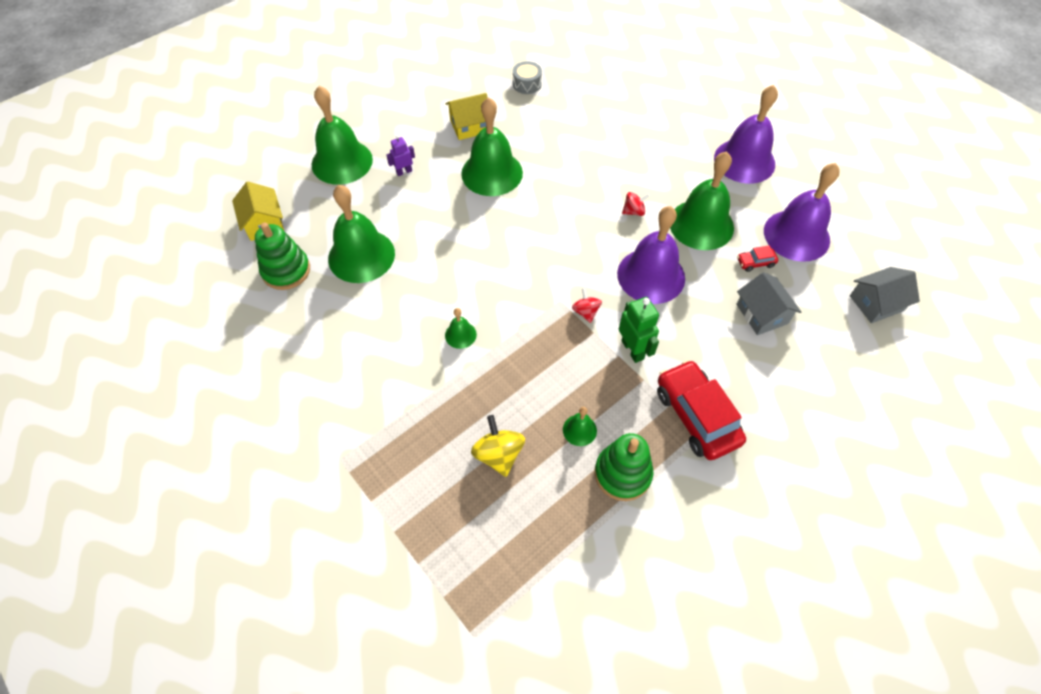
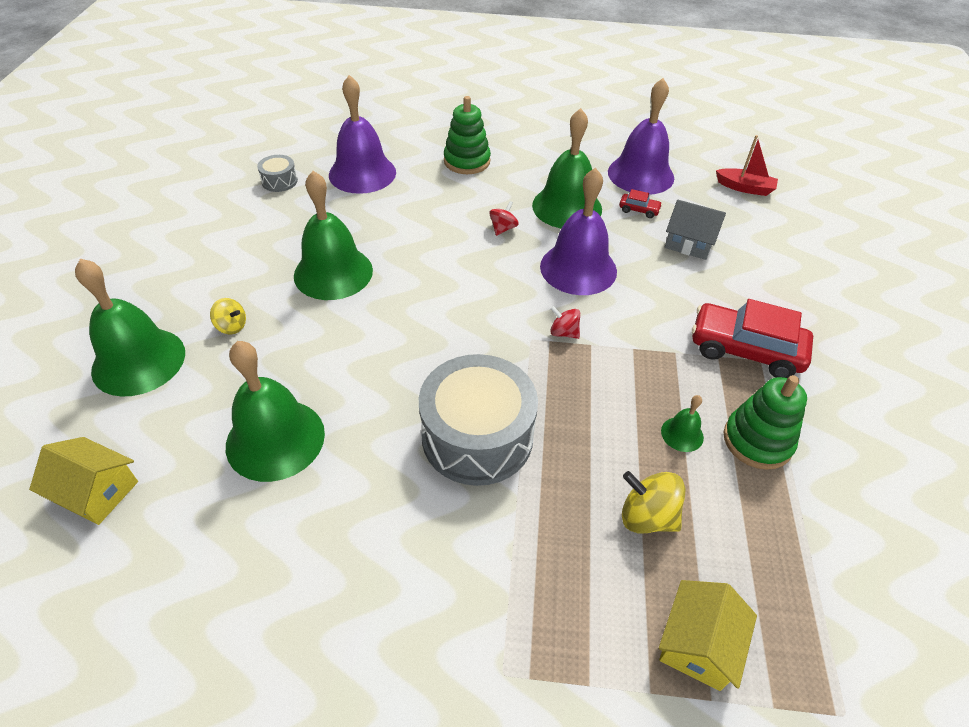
camera: 45 degrees left, 10 degrees down
(286, 270) = (191, 522): green stacking toy -> green stacking toy (467, 161)
(404, 172) = (232, 326): purple robot -> yellow spinning top
(460, 335) = (477, 436): green bell -> grey drum
(470, 126) = (260, 245): yellow house -> yellow house (698, 644)
(633, 350) = (637, 335): green robot -> none
(744, 161) = (540, 145): purple bell -> purple bell (362, 173)
(755, 263) = (639, 210): red car -> red car turned 105 degrees counterclockwise
(876, 303) = (745, 188): grey house -> red boat

